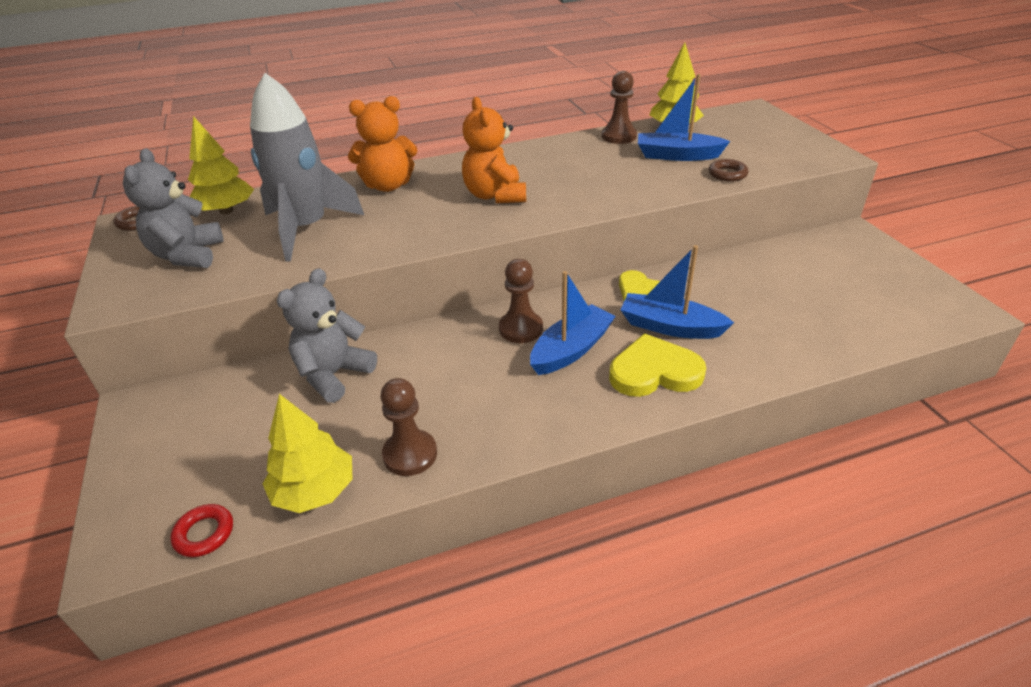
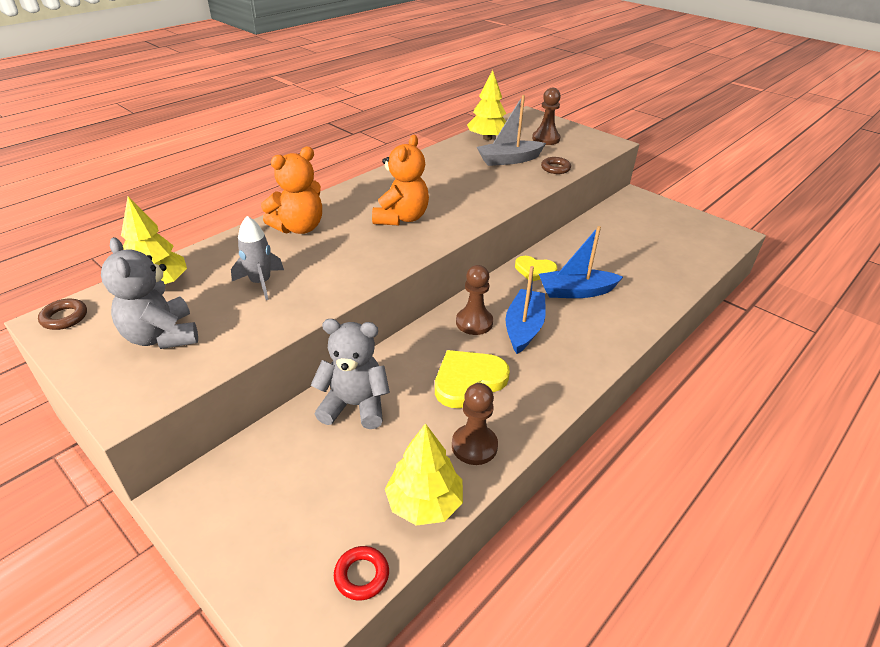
camera: 30 degrees left, 0 degrees up
(306, 229) = (261, 283): grey rocket -> grey rocket, size x0.52
(334, 375) = (355, 405): grey teddy bear -> grey teddy bear turned 90 degrees clockwise
(495, 195) = (401, 218): orange teddy bear -> orange teddy bear turned 120 degrees counterclockwise
(619, 136) = (452, 151): brown pawn -> brown pawn (546, 139)
(654, 372) = (591, 327): yellow heart -> yellow heart (468, 380)
(677, 155) = (509, 160): blue boat -> grey boat

